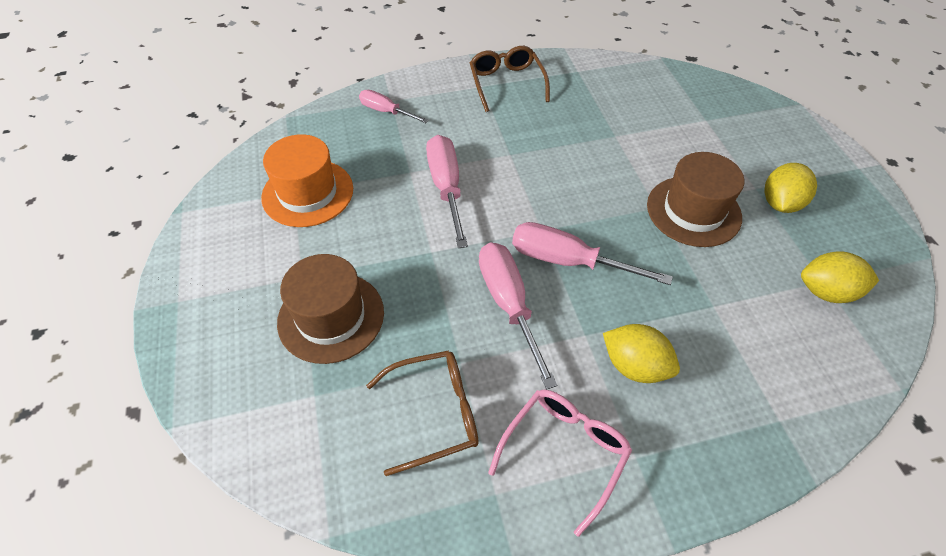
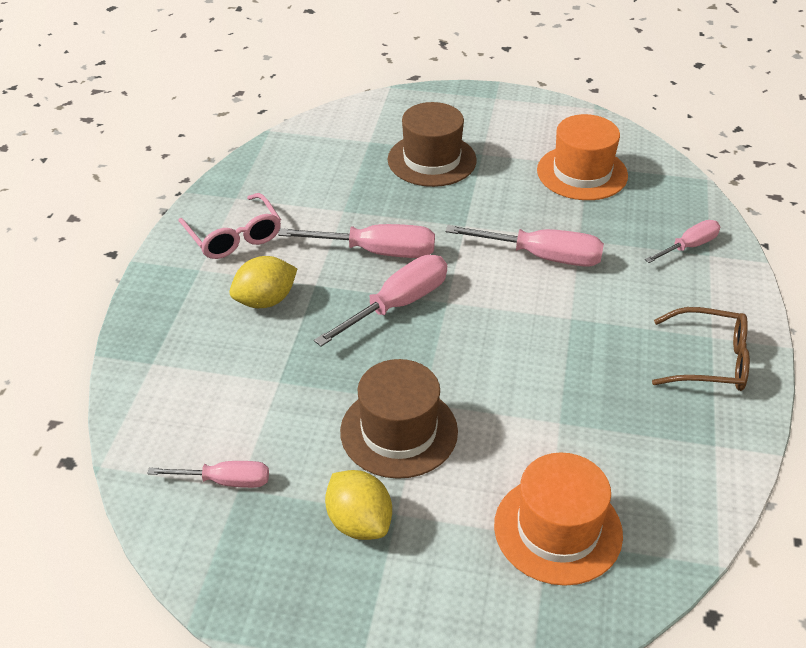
camera: 115 degrees right, 10 degrees down
(436, 413) = (312, 188): brown glasses -> none
(696, 117) = (558, 529): none -> orange hat
(826, 292) = (226, 481): yellow lemon -> pink screwdriver

